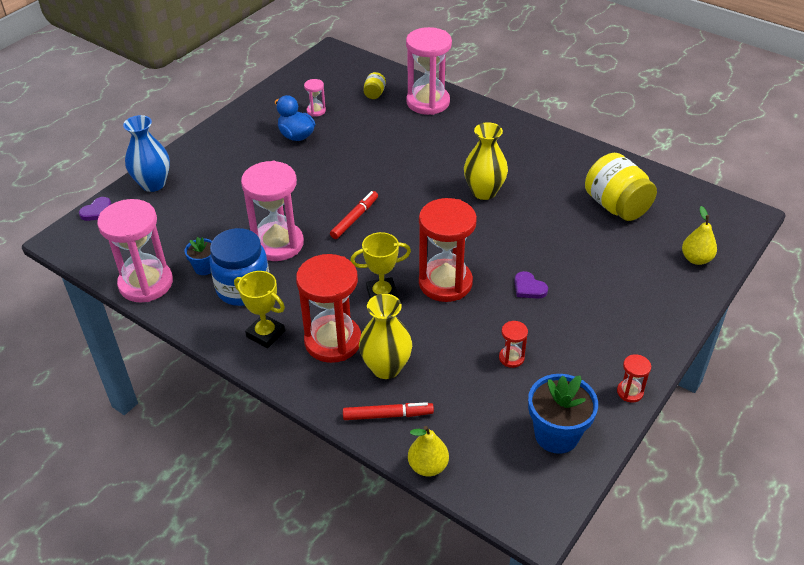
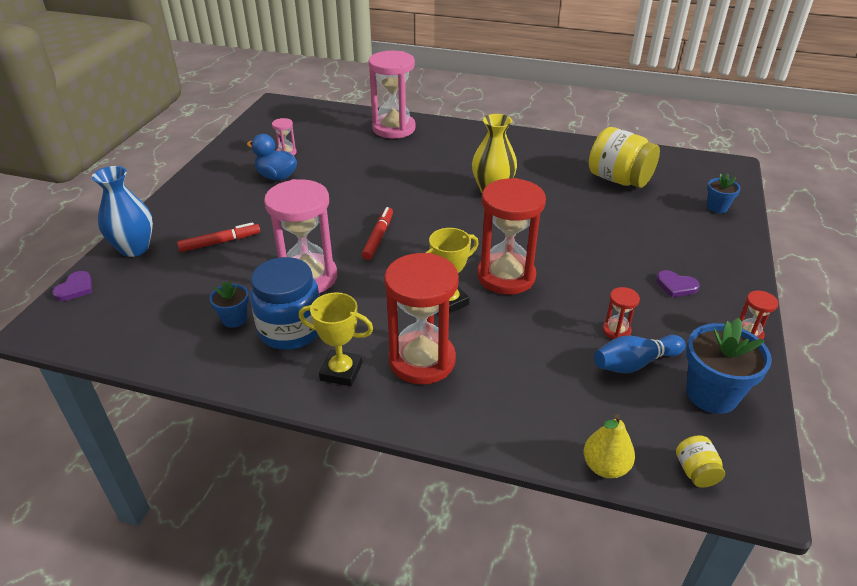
camera: 20 degrees left, 5 degrees down
(146, 283) = (169, 351): pink hourglass -> none
(374, 94) = (338, 130): yellow jar -> yellow jar (695, 472)
(386, 367) = (495, 373): yellow vase -> none
(388, 415) = (527, 423): red marker -> red marker (220, 242)
(508, 391) = (634, 363): none -> blue bowling pin
(529, 288) = (589, 263): purple heart -> purple heart (676, 286)
(696, 259) = (717, 207): yellow pear -> blue flower pot

